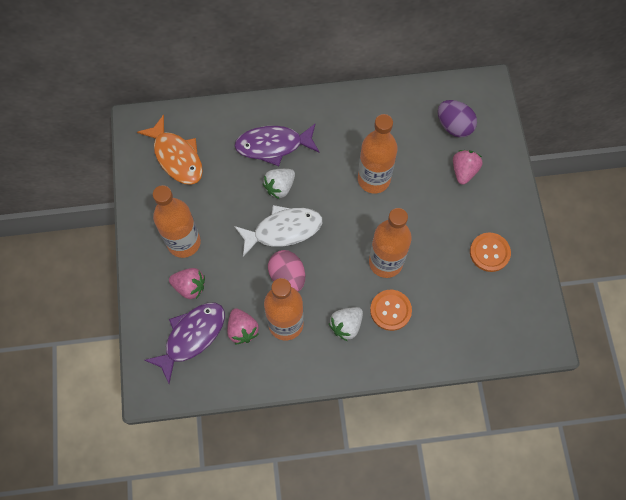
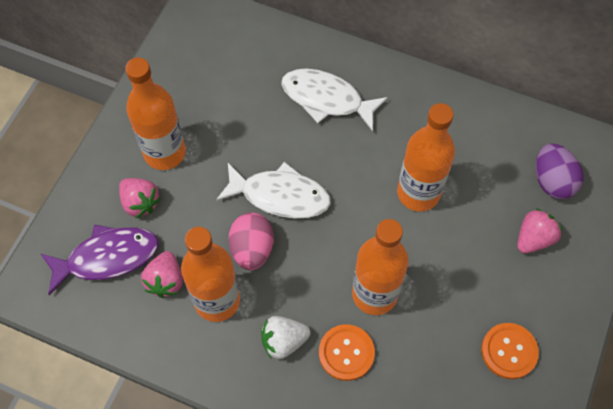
camera: 30 degrees right, 5 degrees down
(176, 157) = (215, 60): orange fish -> none
(273, 145) = (327, 99): purple fish -> white fish
(280, 187) = (305, 147): white strawberry -> none

